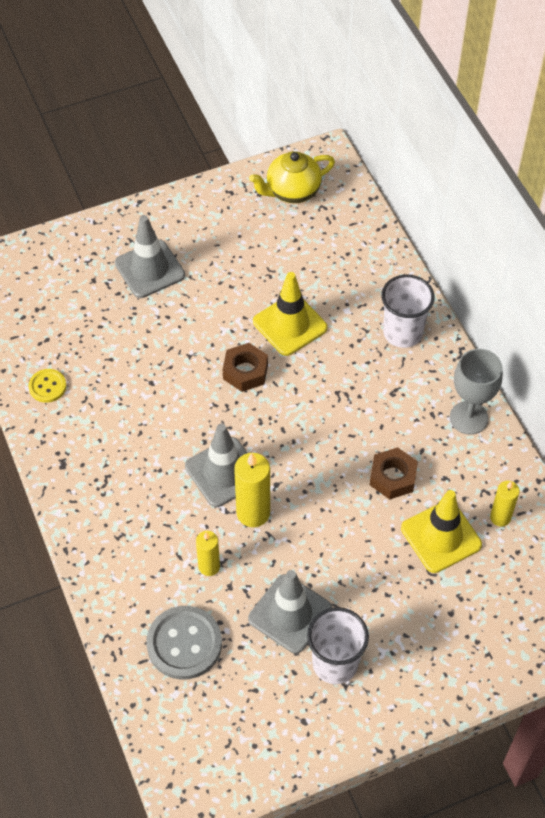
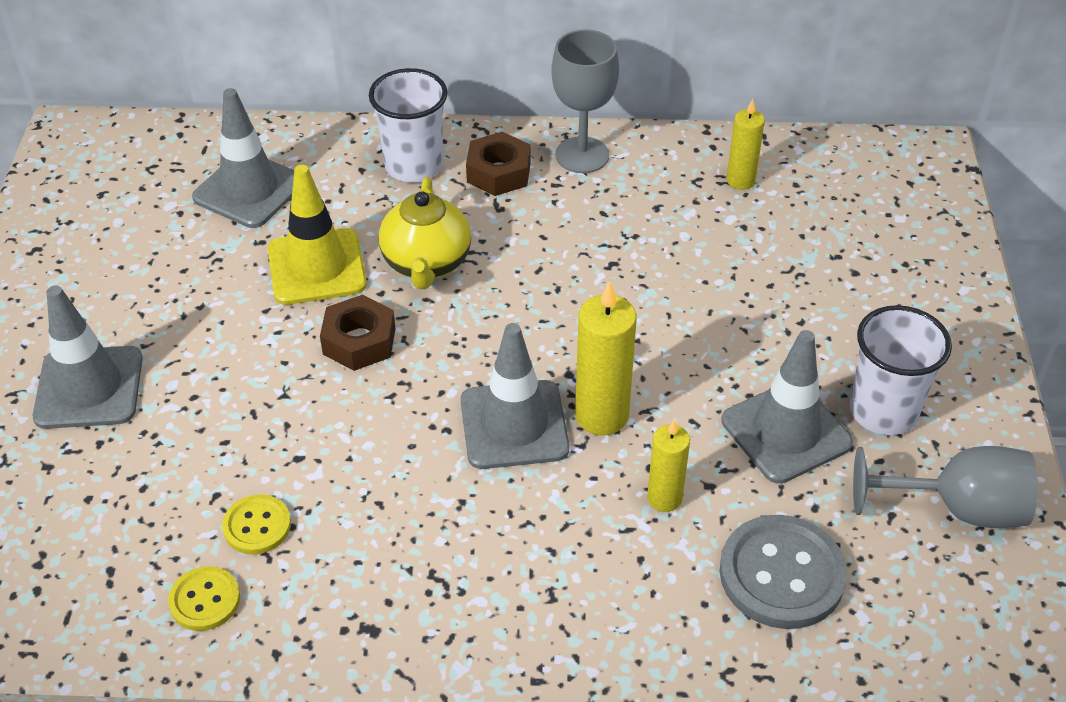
camera: 65 degrees left, 10 degrees down
(100, 386) = (257, 526): none -> yellow button
(277, 725) = (957, 508): none -> grey goblet
(292, 191) = (96, 186): yellow teapot -> yellow teapot (426, 264)
(332, 262) = (249, 190): none -> grey traffic cone
(392, 477) = (628, 253): brown nut -> brown nut (498, 172)
(441, 536) = (740, 241): yellow traffic cone -> none

